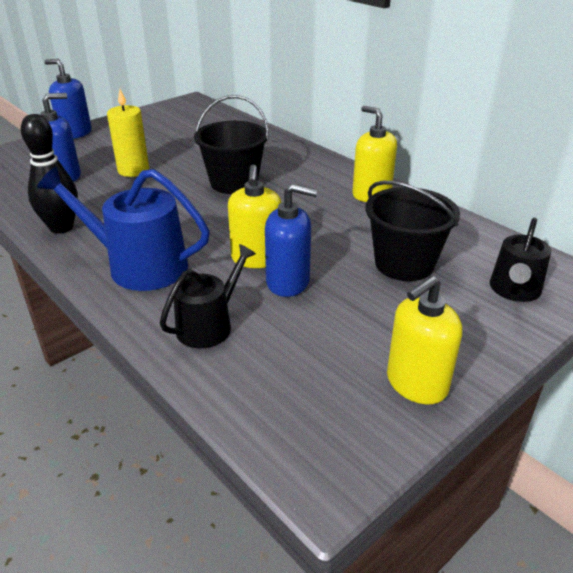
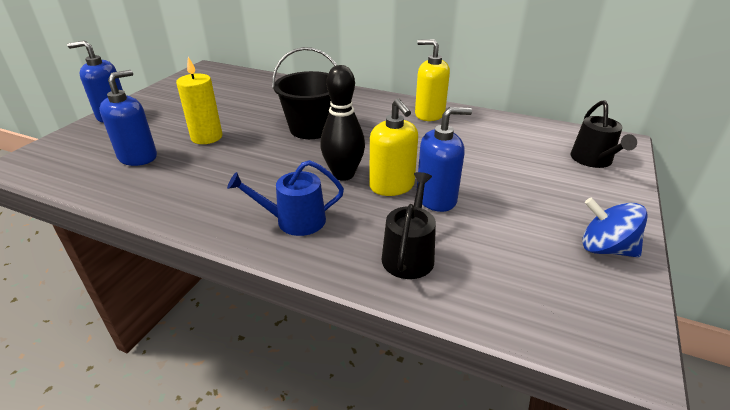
camera: 25 degrees left, 0 degrees up
(61, 227) = (181, 206): black bowling pin -> black bowling pin (343, 174)
(138, 265) = (294, 221): blue watering can -> blue watering can, size x0.63
(404, 264) = (505, 161): black bucket -> none
(416, 383) = (605, 248): yellow soap dispenser -> blue spinning top

